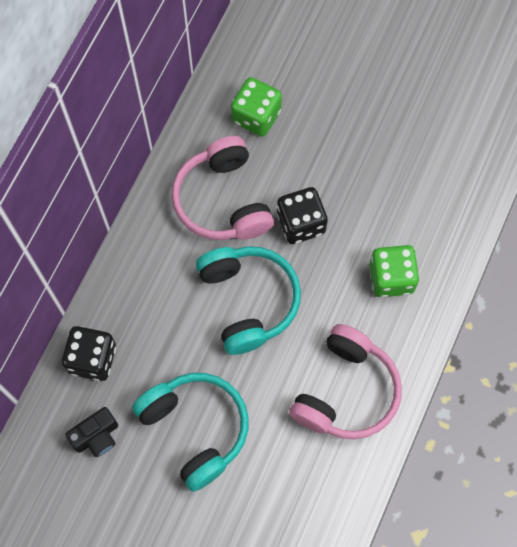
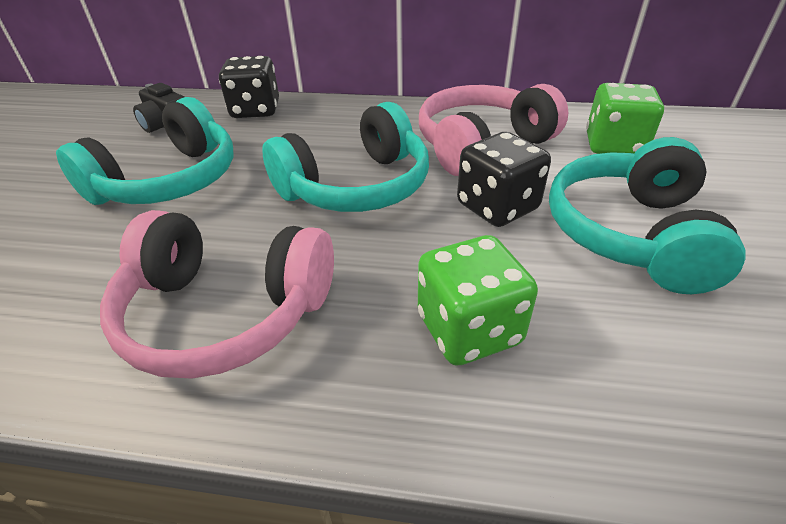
camera: 75 degrees right, 30 degrees down
(348, 166) = (630, 234): none -> turquoise headphones

